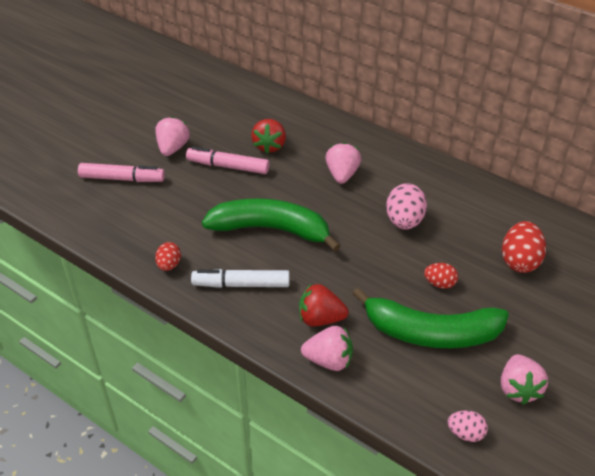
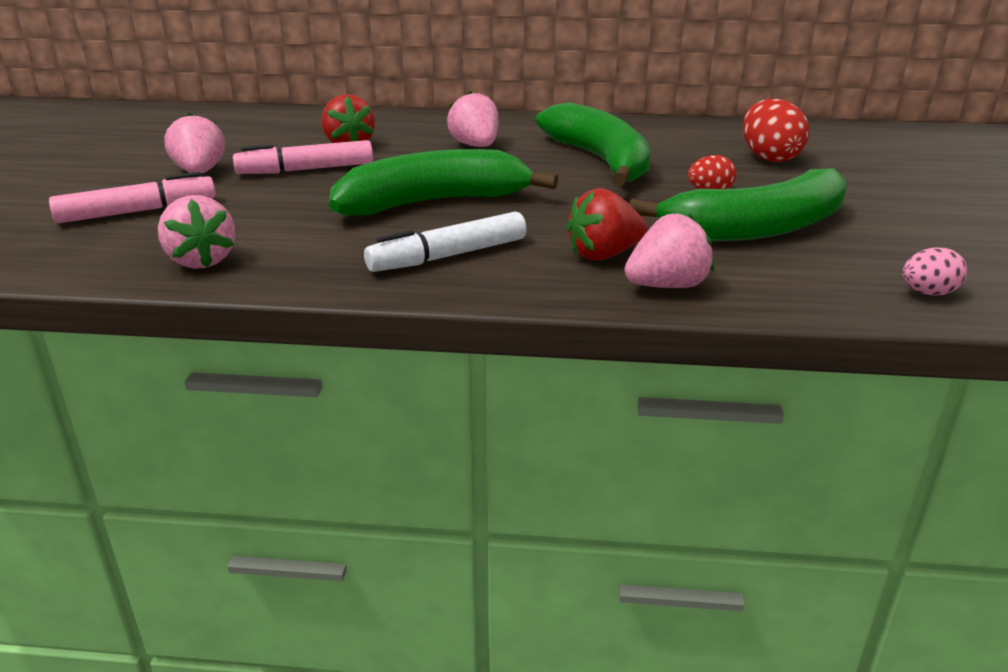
camera: 30 degrees left, 15 degrees down
(169, 265) = (307, 267): red egg -> none
(404, 221) = (600, 161): pink egg -> green banana
(518, 389) = (921, 241): pink strawberry -> pink strawberry (201, 260)

